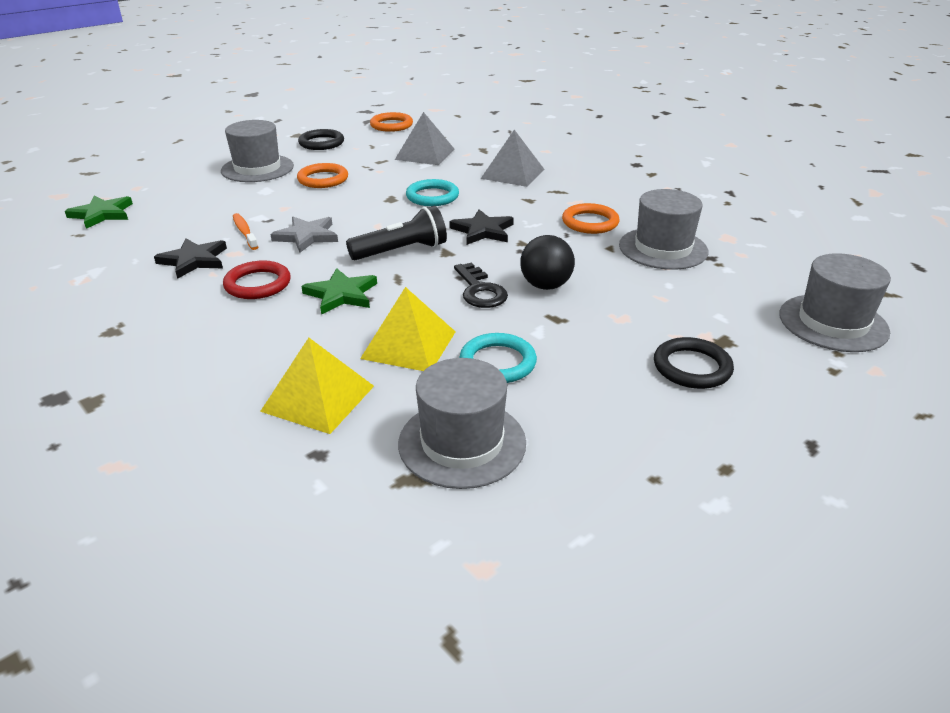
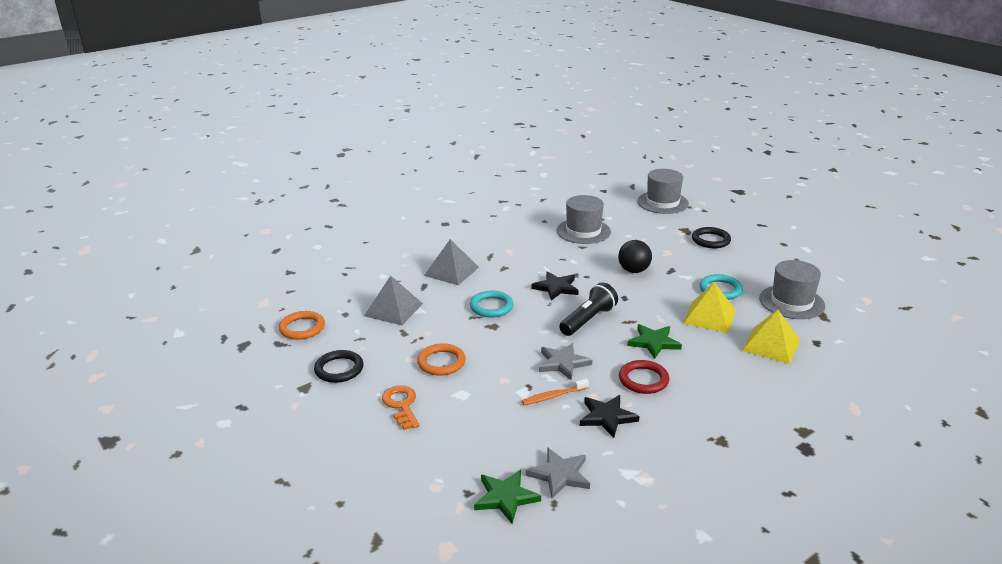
camera: 85 degrees left, 5 degrees down
(116, 236) = (559, 475): none -> grey star
(257, 168) = (401, 405): grey hat -> orange key
(401, 251) = (588, 320): black flashlight -> black flashlight turned 60 degrees clockwise
(480, 290) = (642, 292): black key -> none
(590, 222) = (545, 249): orange ring -> none

